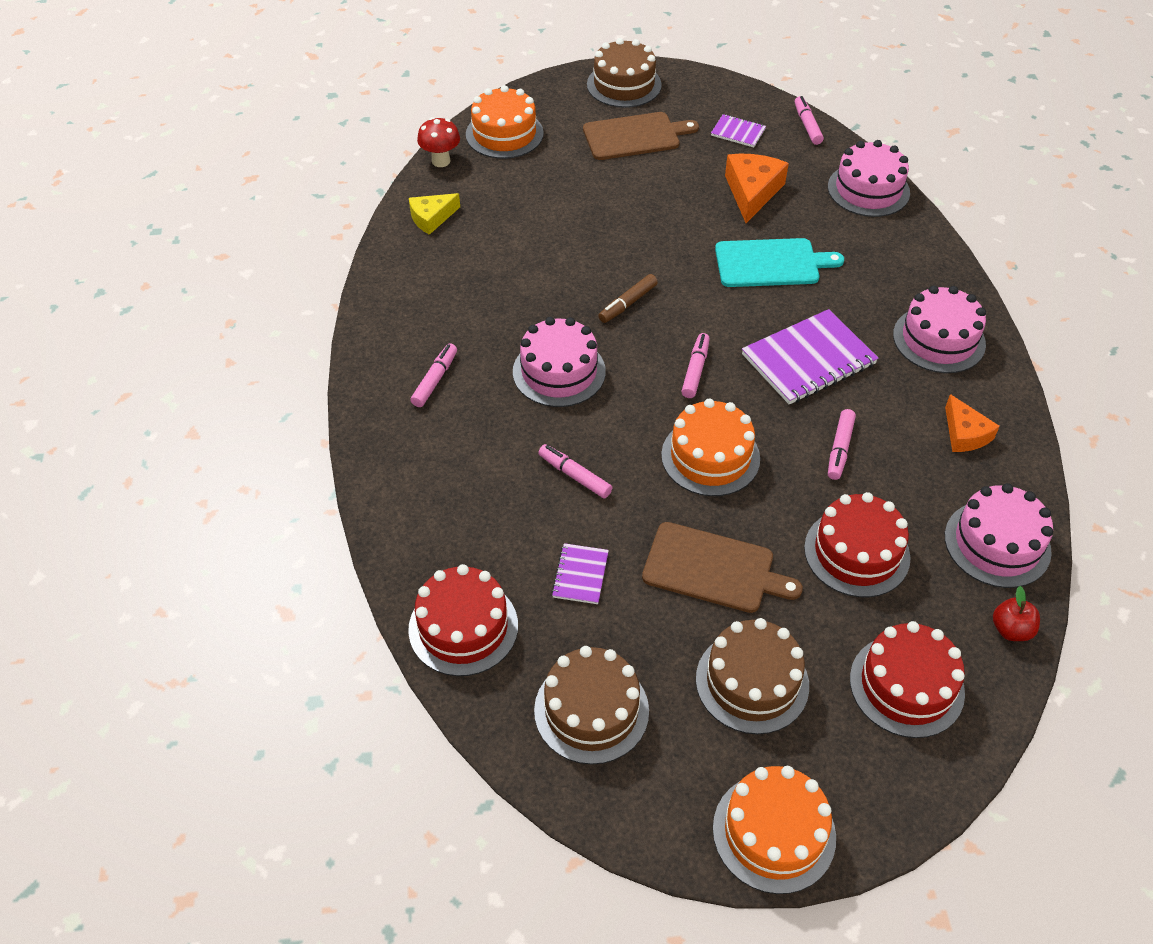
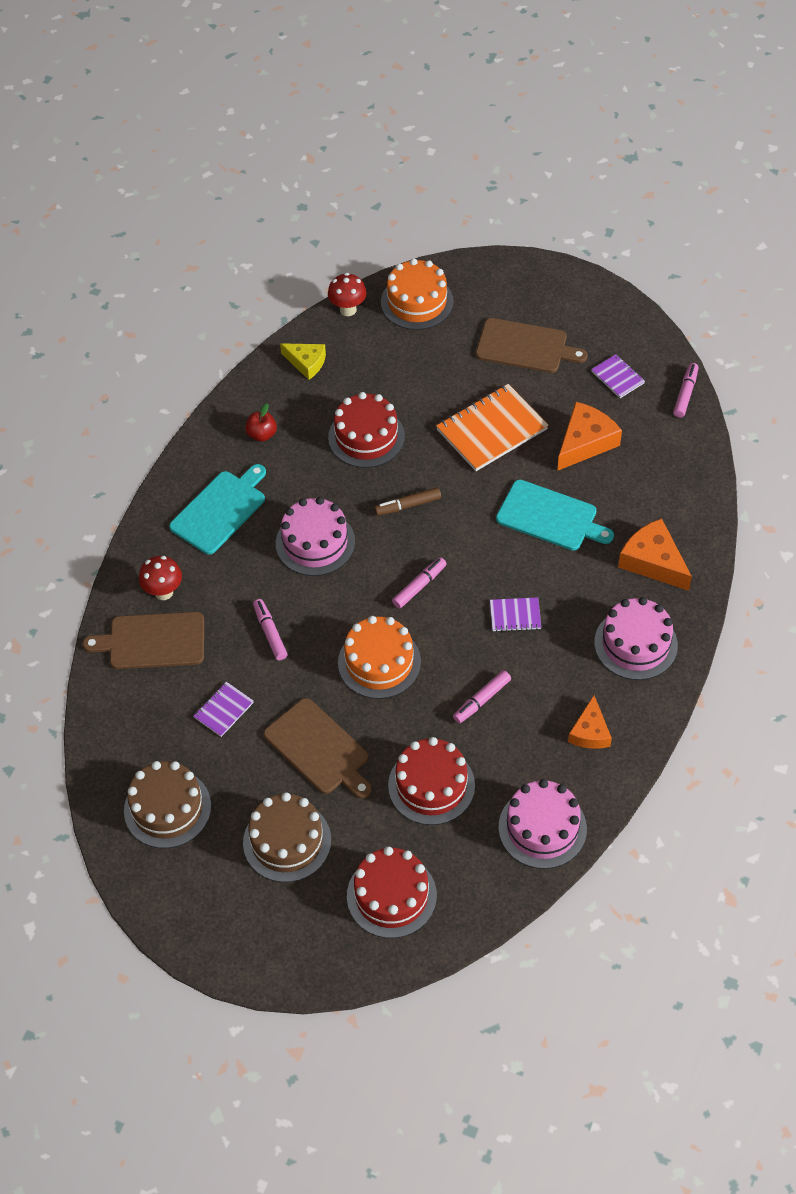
camera: 30 degrees right, 5 degrees up
(427, 483) = (164, 592): none -> red mushroom
(431, 218) = (306, 363): yellow cheese -> yellow cheese turned 150 degrees counterclockwise
(435, 380) = (220, 510): pink marker -> turquoise cutting board
(449, 538) = (153, 641): none -> brown cutting board
(463, 627) = (122, 711): red cake -> red cake (366, 437)
(624, 85) = (553, 289): brown cake -> none
(657, 212) = (491, 429): none -> orange notebook
(774, 832) = (229, 945): orange cake -> none
(808, 360) = (515, 615): purple notebook -> purple notebook, size x0.50
(868, 190) = (689, 480): pink cake -> none
(894, 265) = (653, 562): none -> orange cheese
(1011, 630) = (499, 894): red apple -> red apple (262, 434)

